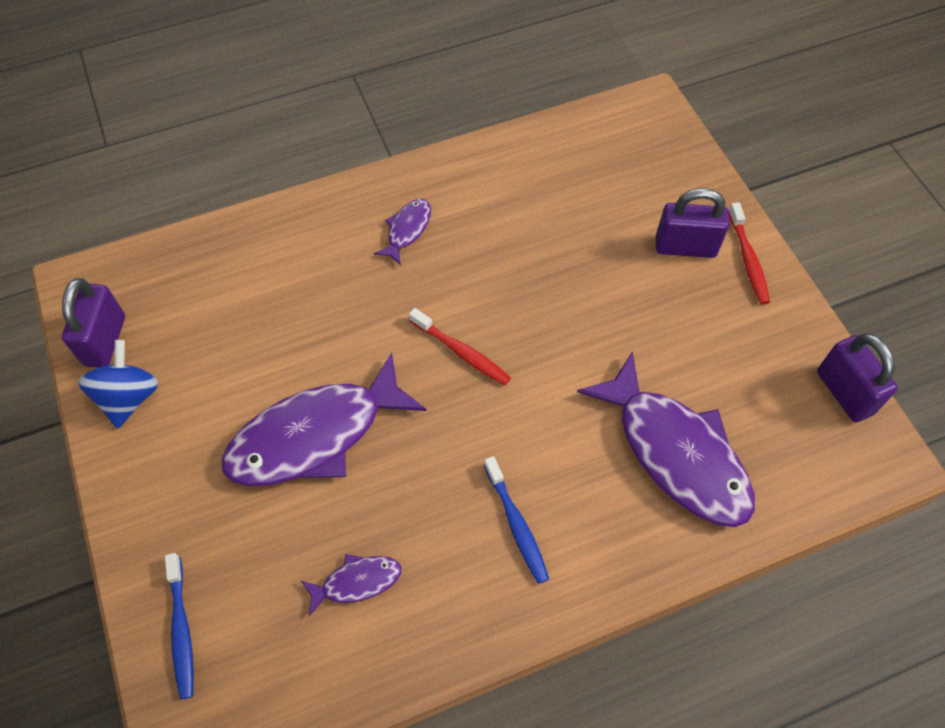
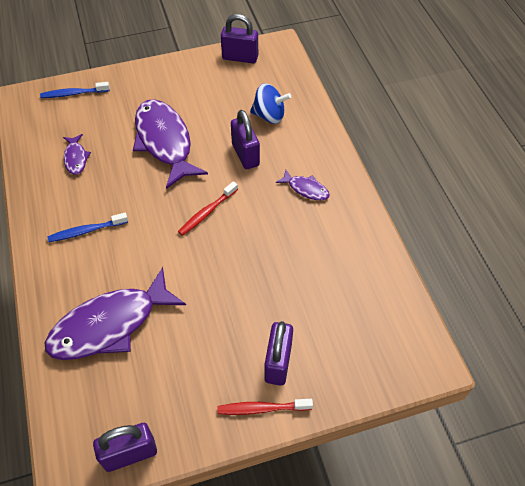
camera: 95 degrees right, 5 degrees down
(129, 397) = (203, 68): blue spinning top -> blue spinning top (269, 116)
(342, 312) = (245, 155): none -> purple padlock

